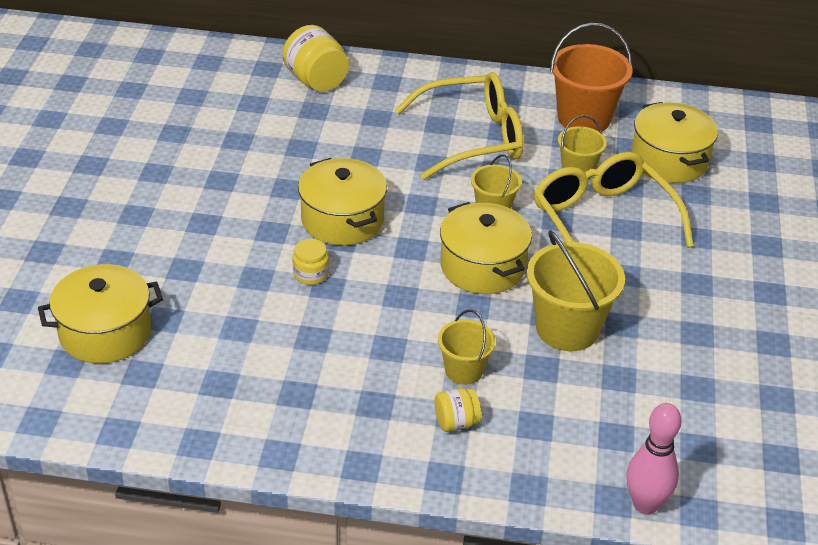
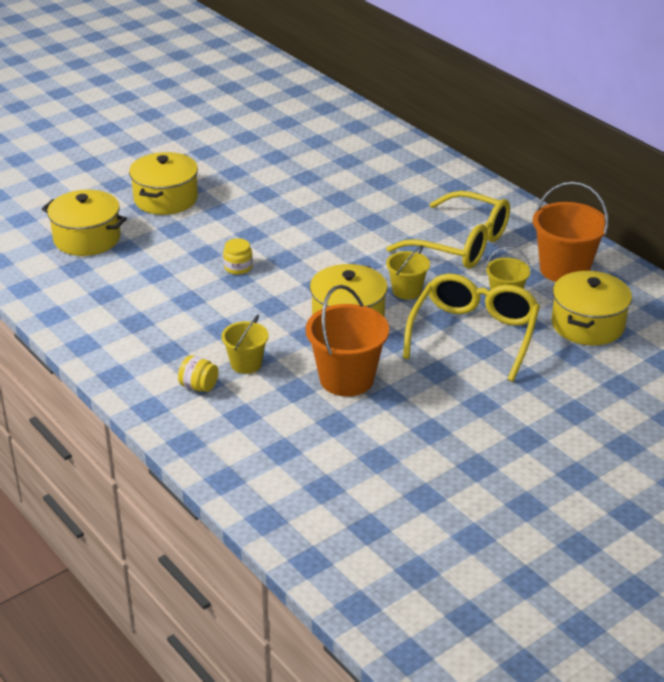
camera: 45 degrees right, 5 degrees down
(316, 81) = (408, 165): yellow jar -> none
(342, 220) = (302, 249): yellow pot -> yellow pot (166, 199)
(567, 328) = (346, 379): yellow bucket -> orange bucket
(645, 504) = (239, 494): pink bowling pin -> none

